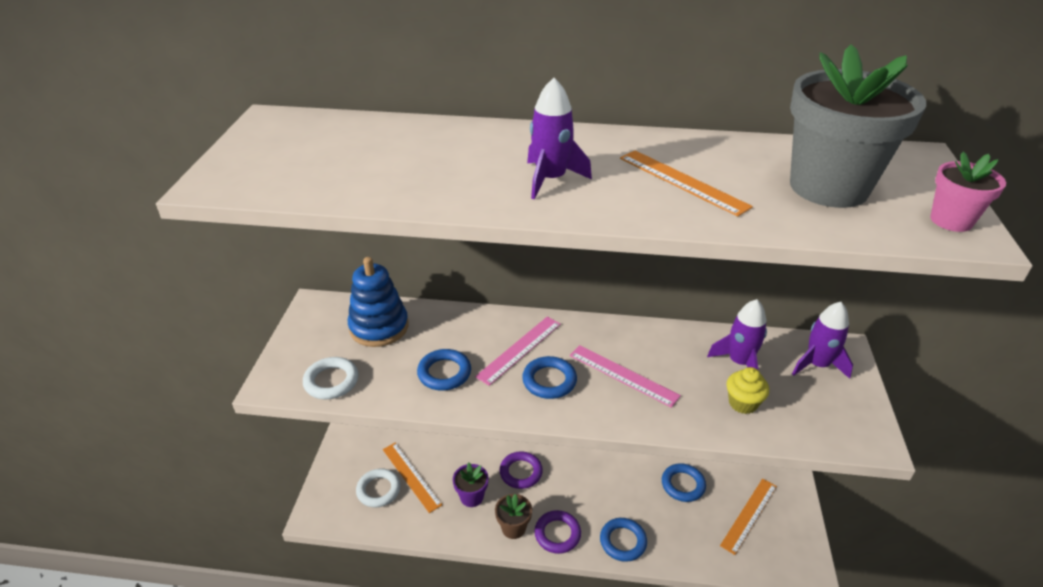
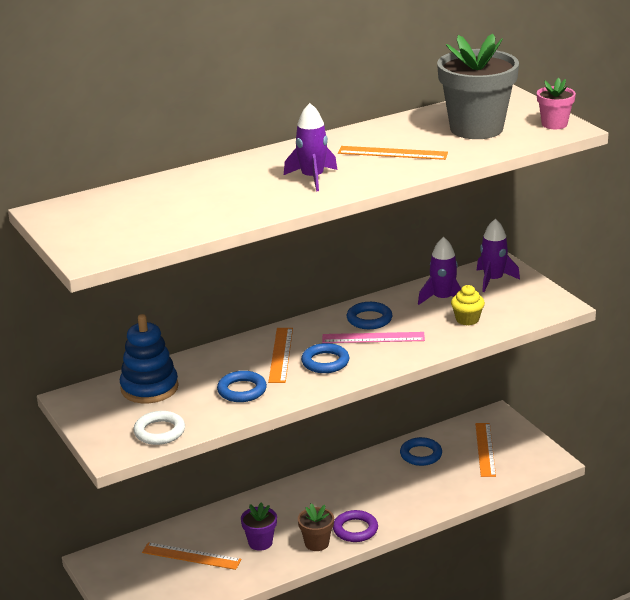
camera: 35 degrees left, 10 degrees down
(378, 490) = (172, 578): white ring -> none
(519, 349) = (280, 355): pink ruler -> orange ruler
(521, 472) = (284, 508): purple ring -> none
(623, 541) = (409, 509): blue ring -> blue ring (369, 319)

